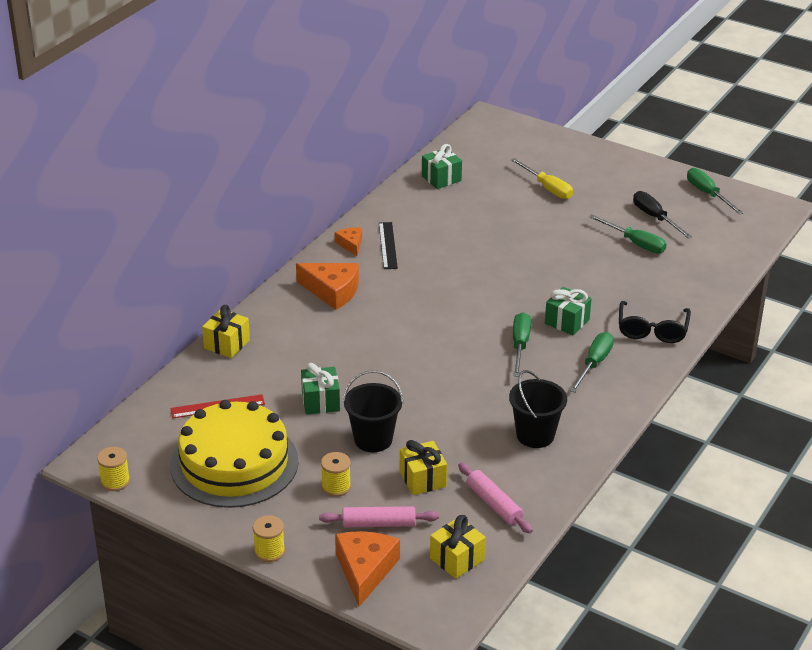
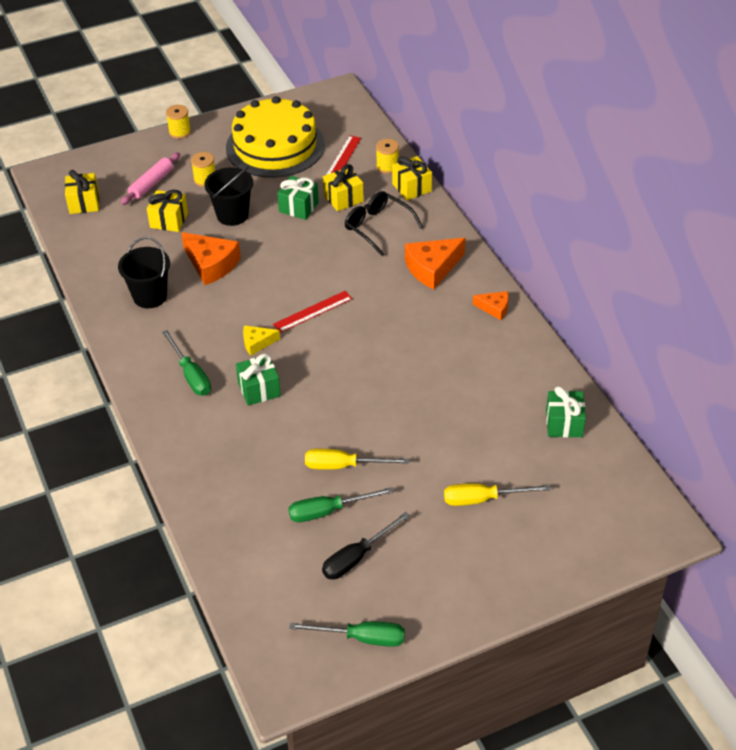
camera: 125 degrees right, 10 degrees up
(115, 481) = (309, 95): yellow spool -> yellow spool (387, 166)
(281, 379) = (343, 198): none -> yellow gift
(365, 570) = (120, 162): orange cheese -> orange cheese (211, 264)
(387, 245) = (473, 331): black ruler -> none
(451, 332) = (313, 311): none -> red ruler
(494, 504) = (109, 242): pink rolling pin -> none
(520, 345) = (257, 343): green screwdriver -> yellow cheese
(589, 252) = (344, 466): none -> yellow screwdriver
(652, 330) = (194, 440): black glasses -> black glasses (378, 227)
(655, 218) = (357, 557): black screwdriver -> black screwdriver turned 135 degrees clockwise

